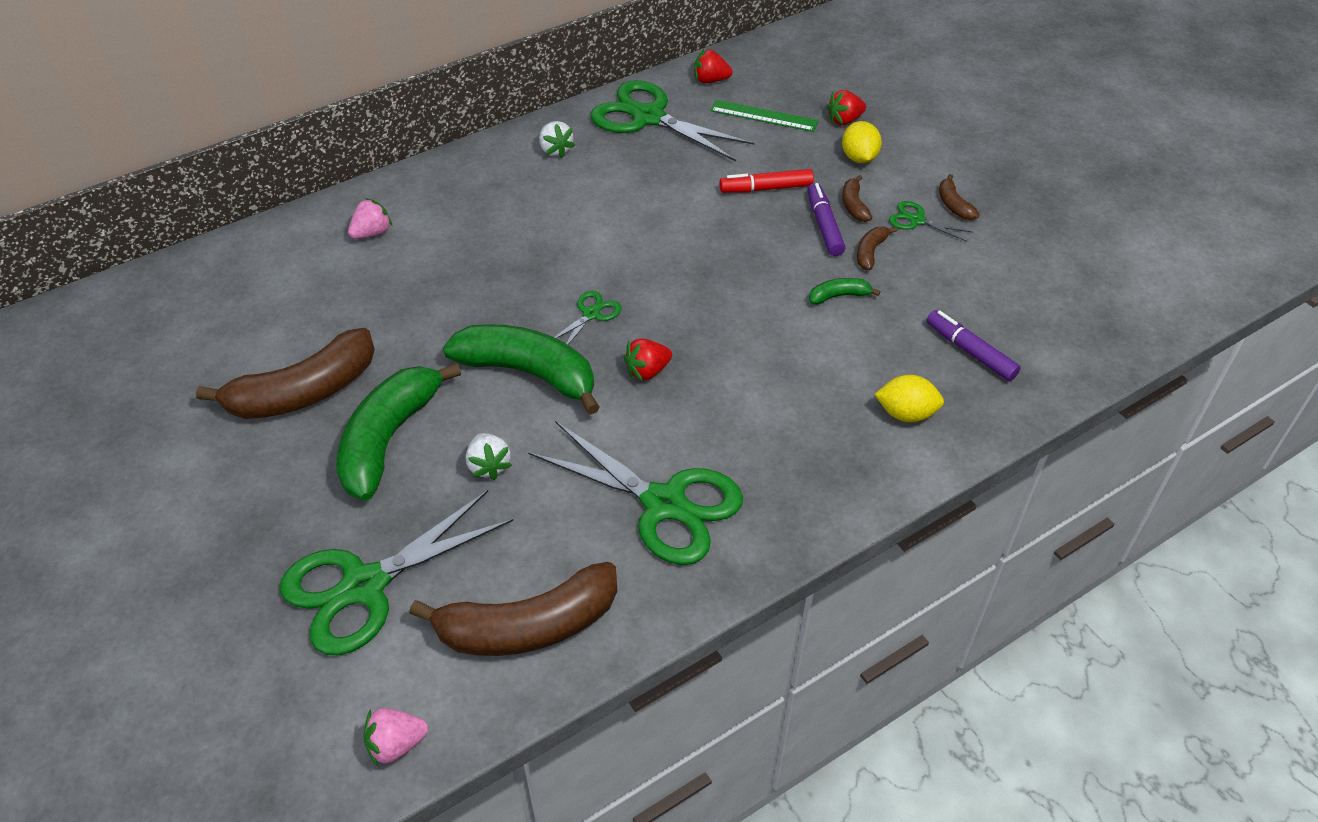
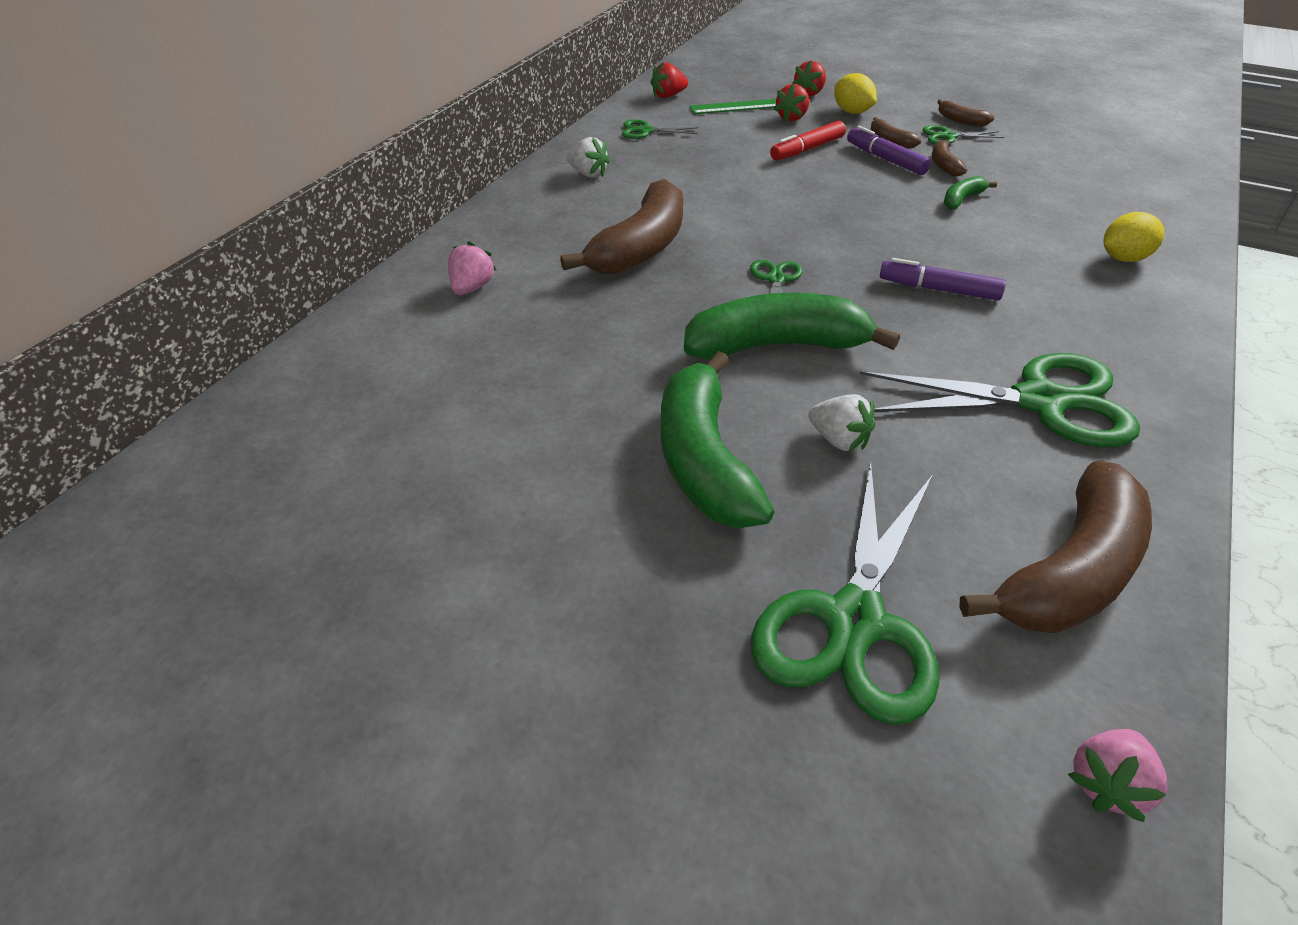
camera: 30 degrees left, 5 degrees down
(304, 392) = (553, 455): brown banana -> brown banana (640, 247)
(647, 371) = (883, 304): red strawberry -> red strawberry (792, 117)
(648, 117) = (645, 131): green scissors -> green scissors, size x0.45
(970, 351) = (1105, 203): purple marker -> purple marker (938, 289)

